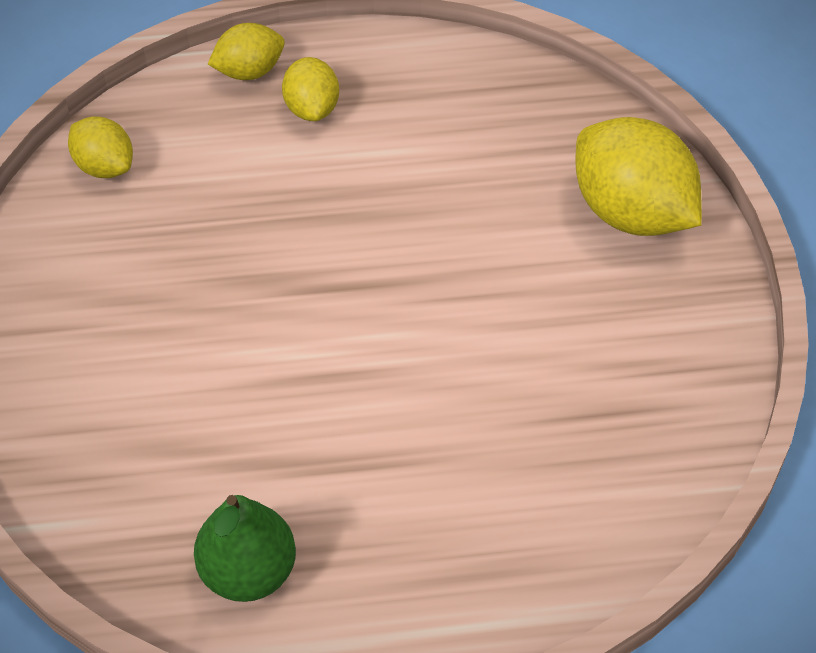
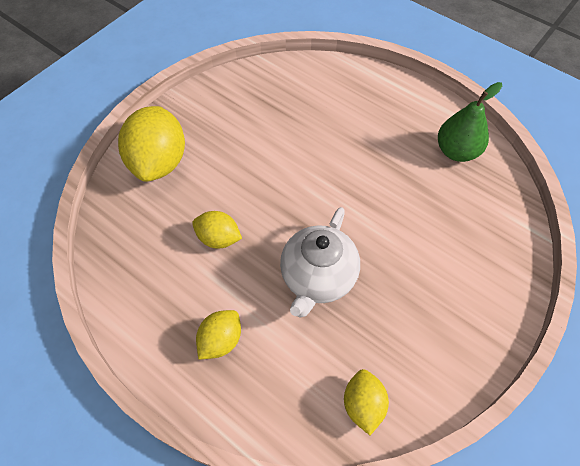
camera: 135 degrees left, 5 degrees up
(249, 71) = (225, 400): yellow lemon -> yellow lemon (218, 238)
(273, 240) = (317, 278): none -> white teapot

